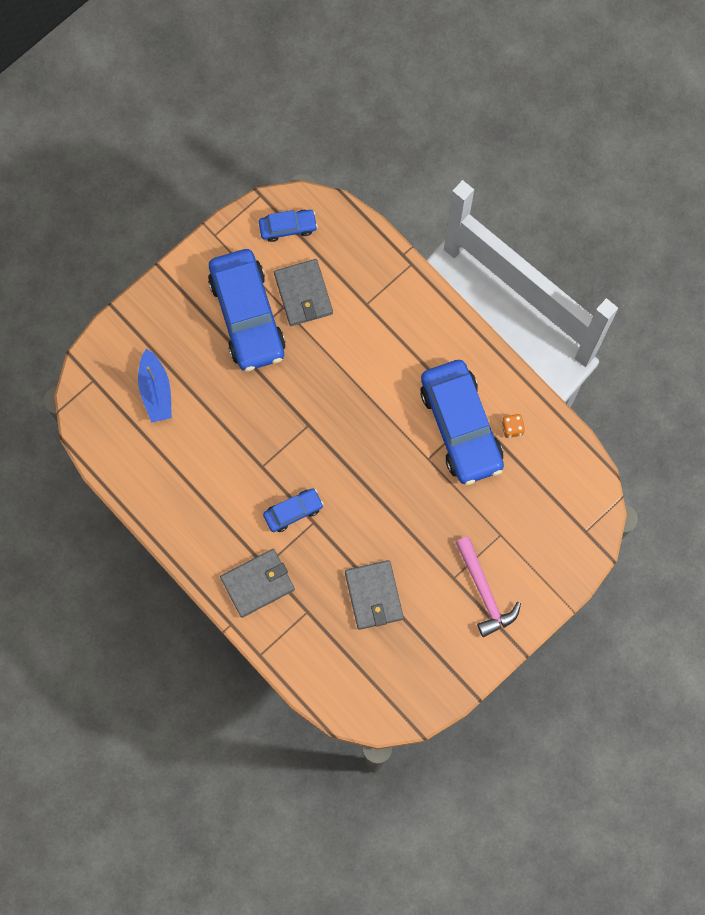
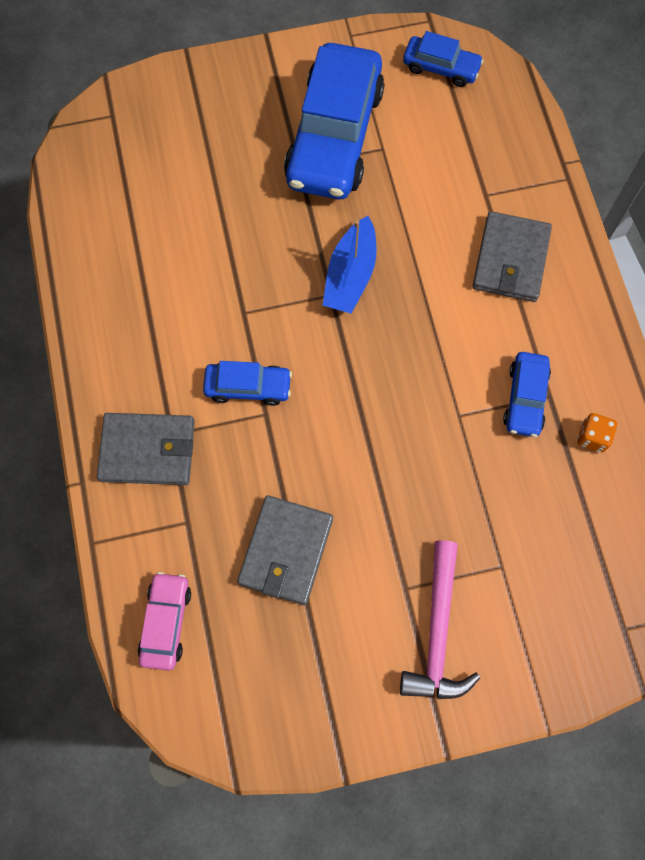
camera: 30 degrees right, 5 degrees down
(156, 391) = (175, 162): blue boat -> blue boat (350, 275)
(303, 294) = (415, 146): grey wallet -> grey wallet (510, 259)
(330, 673) = (166, 622): none -> pink car
(461, 426) = (525, 398): blue car -> blue car, size x0.47

